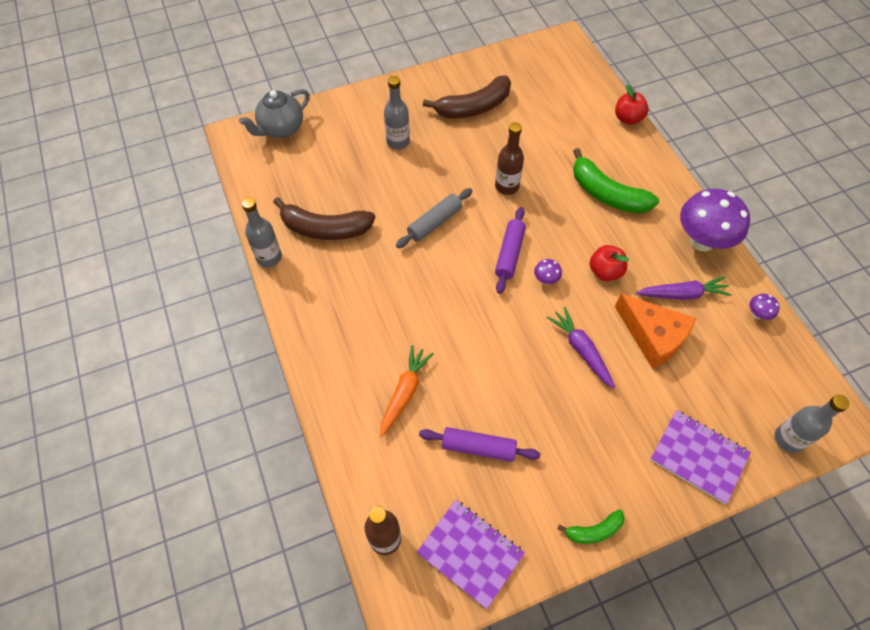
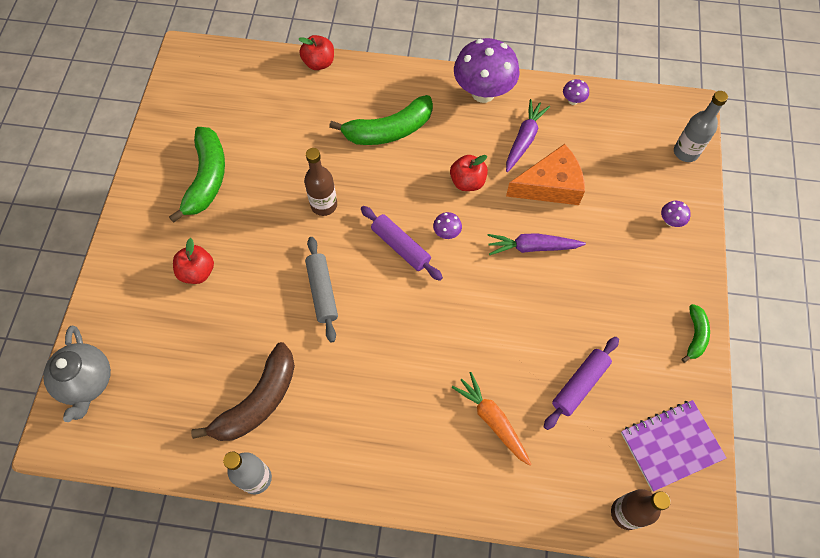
camera: 60 degrees left, 5 degrees up
(398, 142) = (197, 272): grey bottle -> red apple
(474, 107) = (207, 178): brown banana -> green banana
(698, 457) = (670, 221): purple notebook -> purple mushroom

